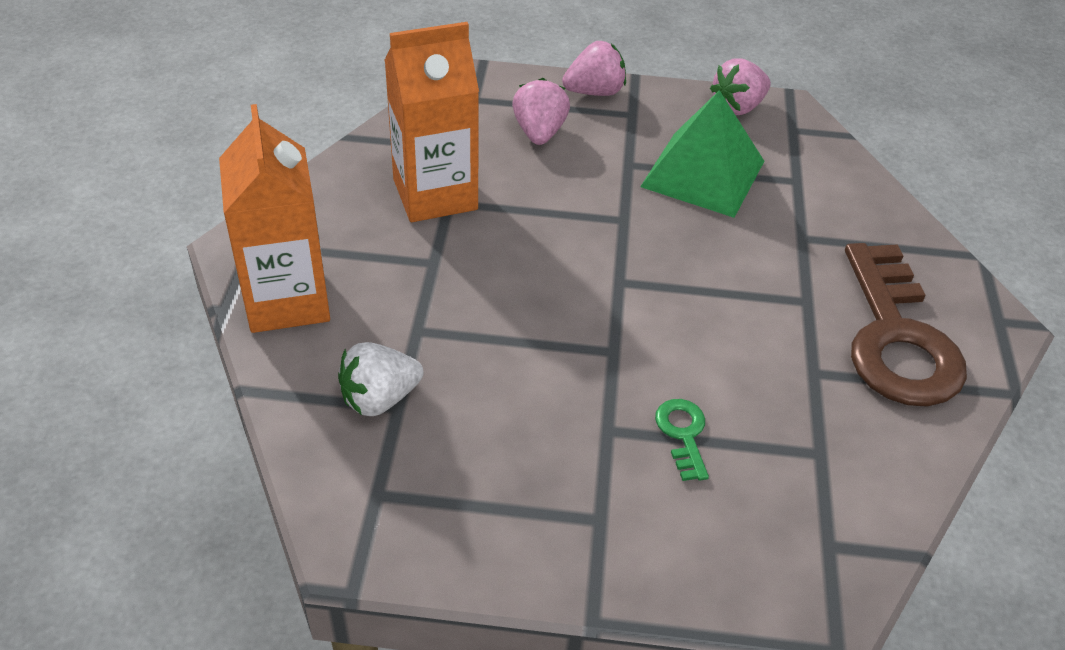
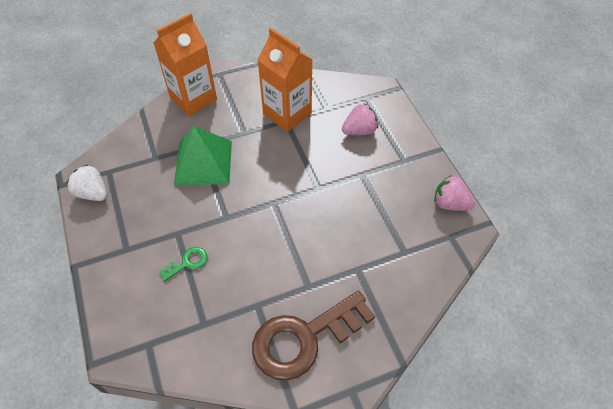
camera: 65 degrees right, 10 degrees up
(379, 398) = (156, 150): white strawberry -> white strawberry (93, 193)
(594, 92) = (410, 138): pink strawberry -> none
(703, 174) = (378, 208): green pyramid -> green pyramid (203, 162)

